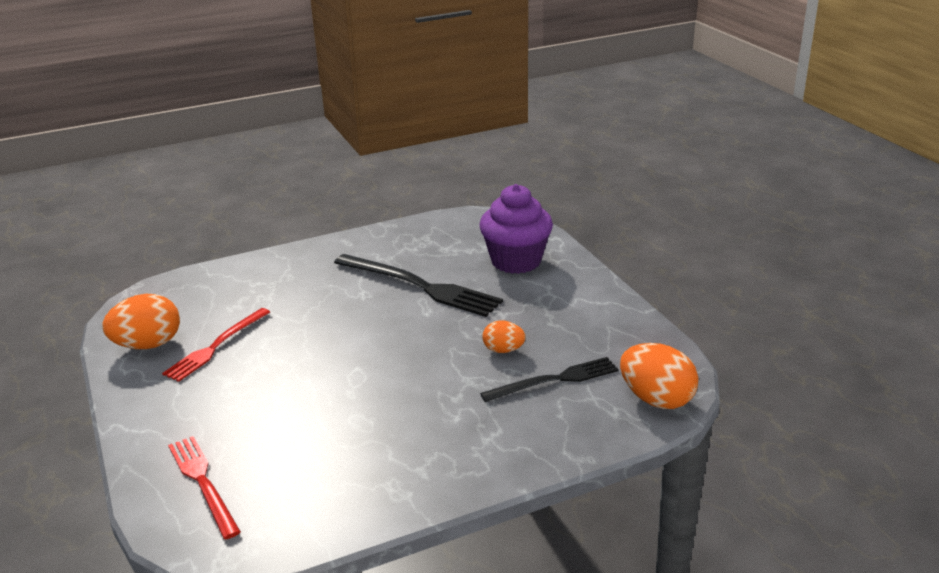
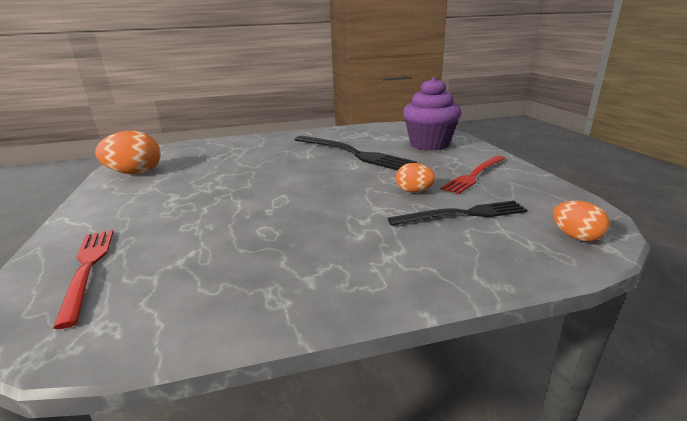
camera: 10 degrees right, 5 degrees down
(216, 346) = (182, 176): red fork -> red fork (474, 175)
(656, 399) = (575, 237): orange egg -> orange egg, size x0.58

